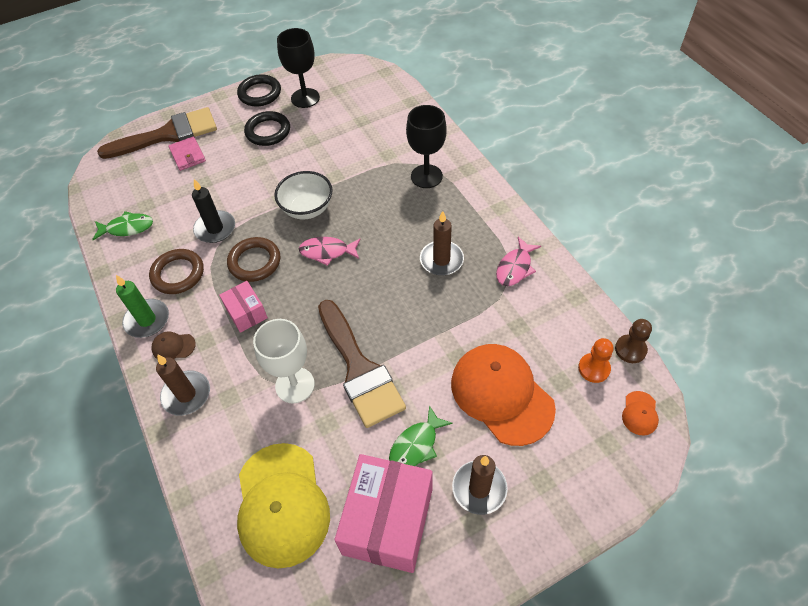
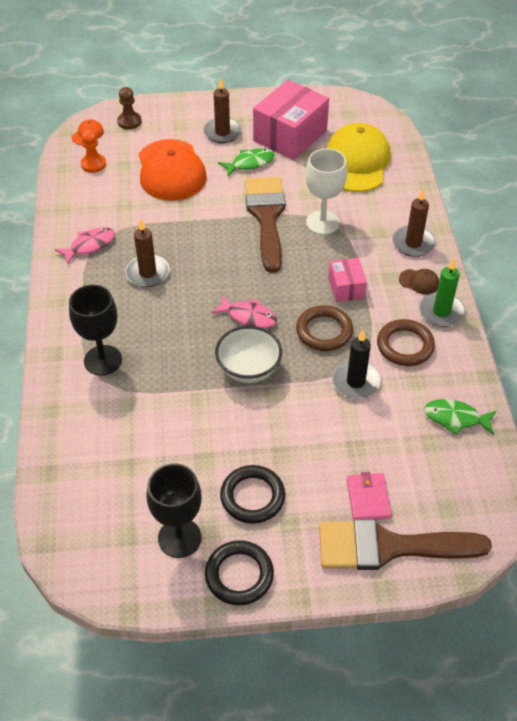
camera: 160 degrees left, 5 degrees down
(630, 349) = (57, 166): brown pawn -> brown pawn (129, 121)

